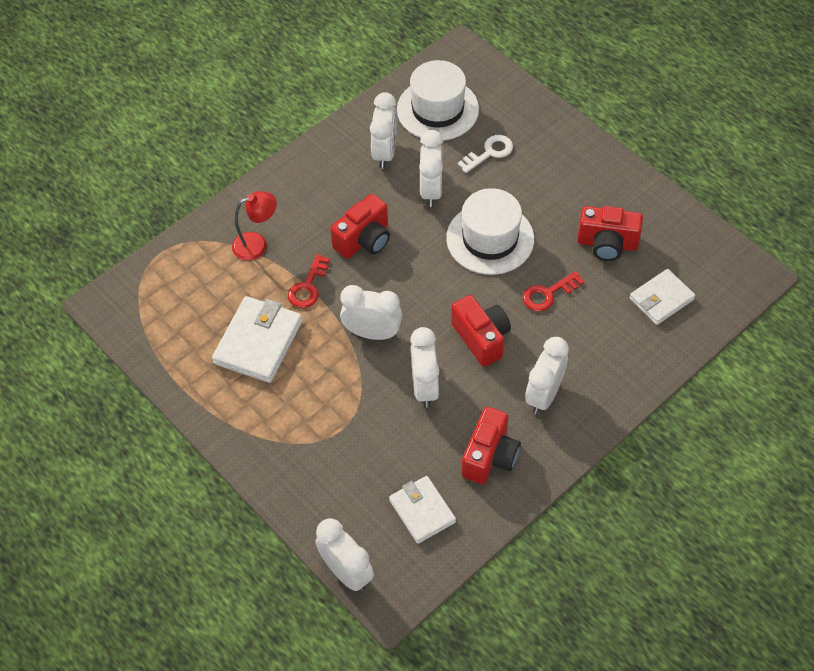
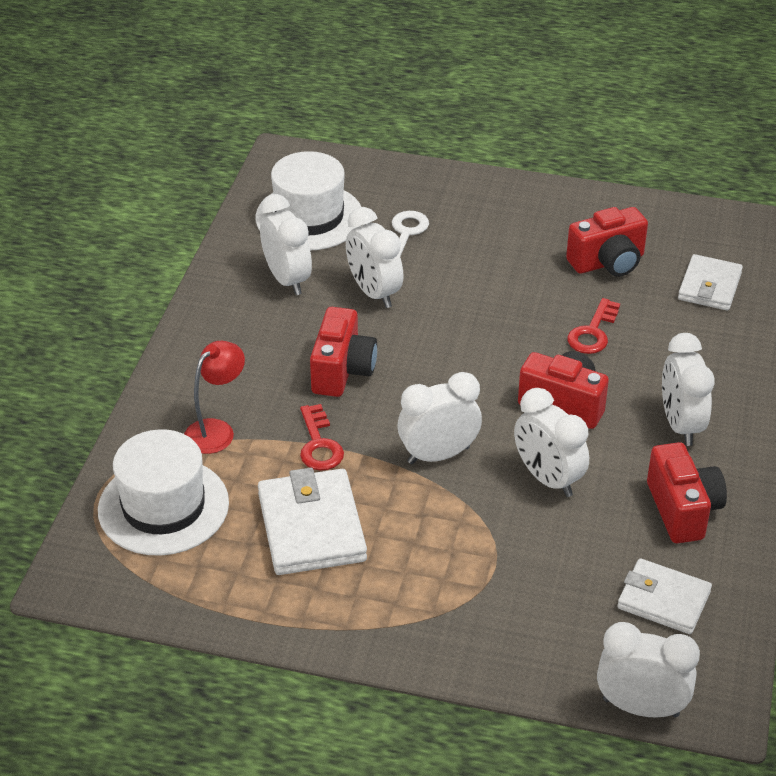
camera: 35 degrees left, 15 degrees down
(490, 239) = (482, 309): white hat -> white hat (163, 506)

